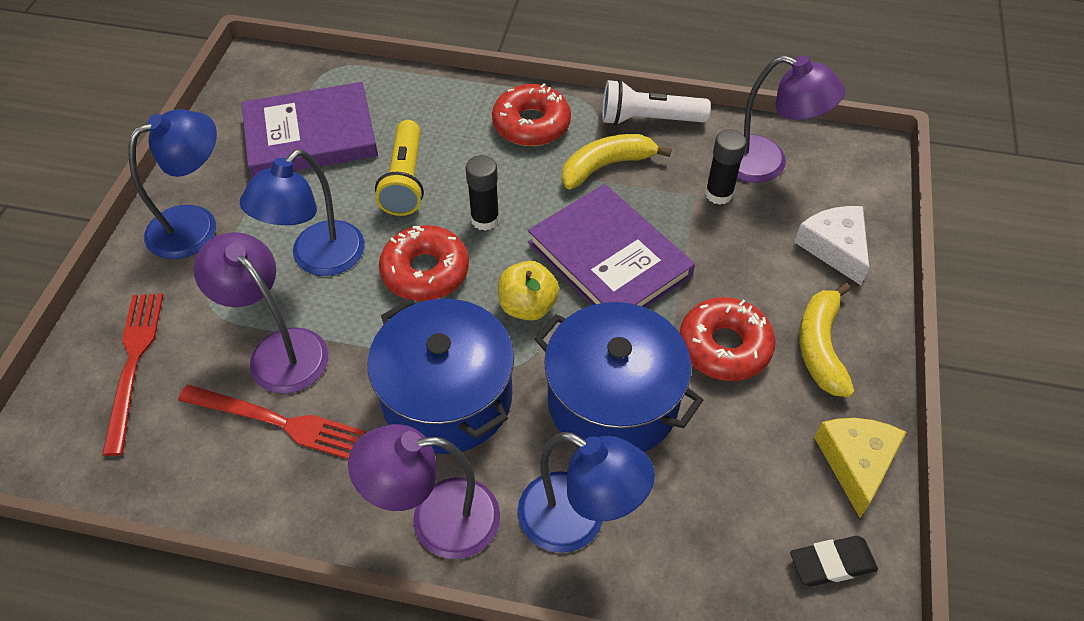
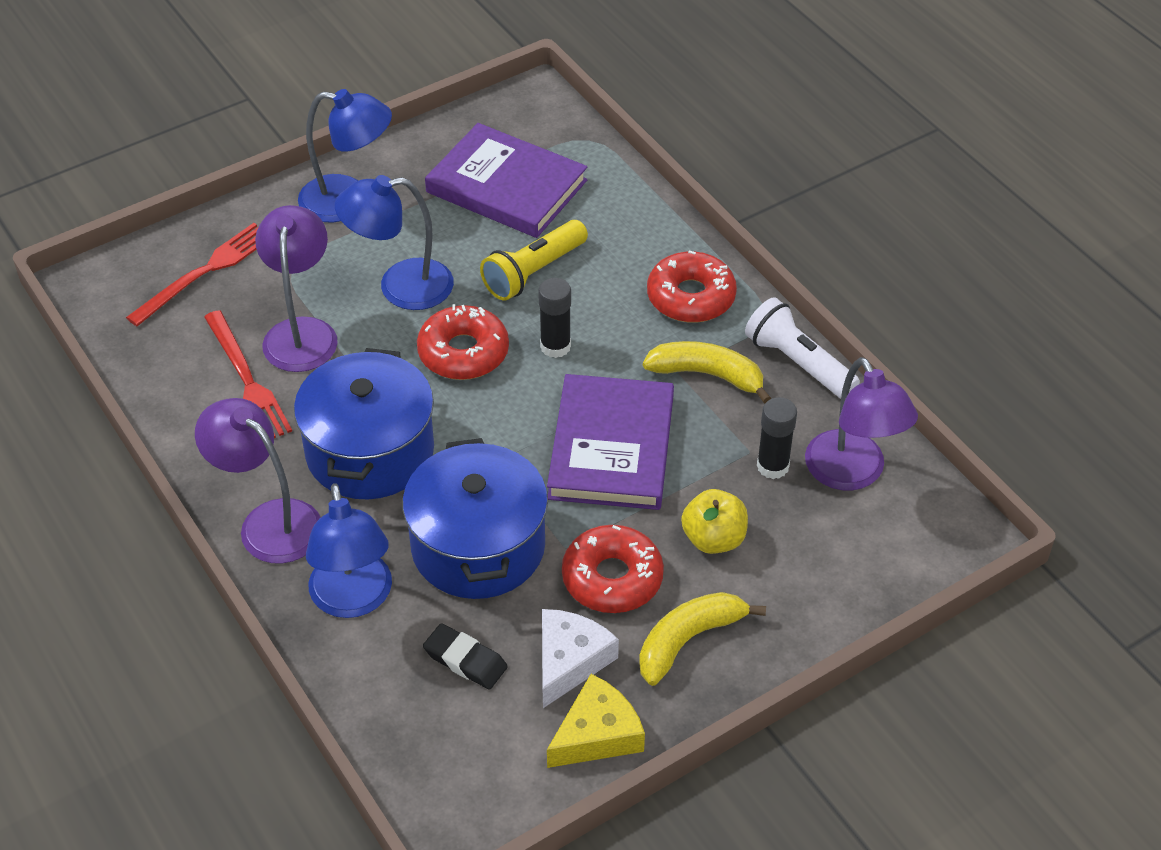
camera: 45 degrees right, 5 degrees down
(528, 306) = (504, 434): yellow apple -> yellow apple (713, 539)
(832, 563) = (485, 774): black eraser -> black eraser (465, 660)
(835, 247) = (812, 582): white cheese -> white cheese (569, 661)

